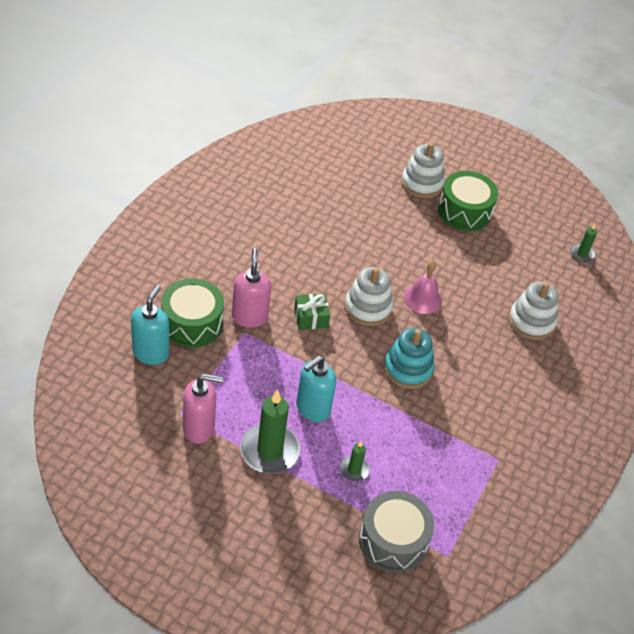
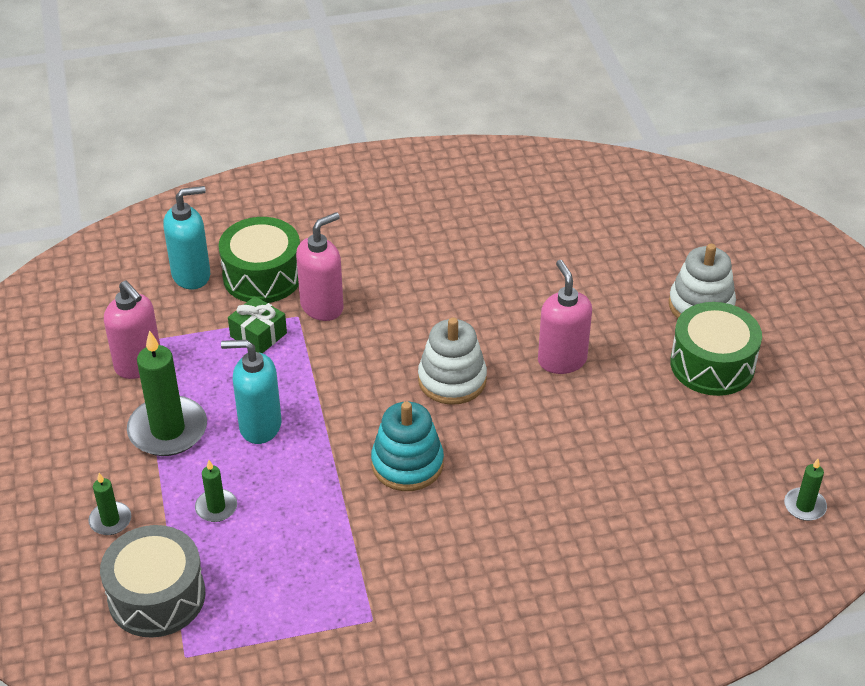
camera: 55 degrees right, 5 degrees down
(311, 318) = (379, 348): green gift -> green gift (258, 335)
(313, 524) = (110, 520): none -> green candle
(401, 258) = (562, 360): none -> pink soap dispenser
(422, 299) = (526, 413): pink bell -> none
(531, 322) = (622, 525): white stacking toy -> none

